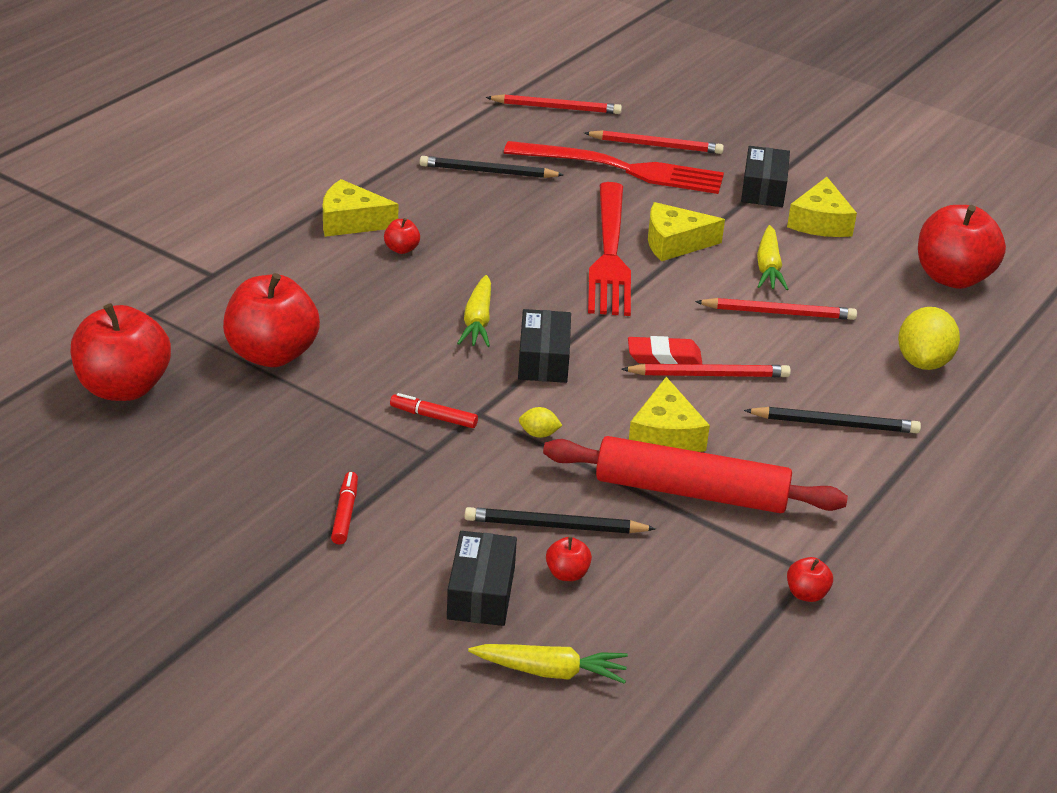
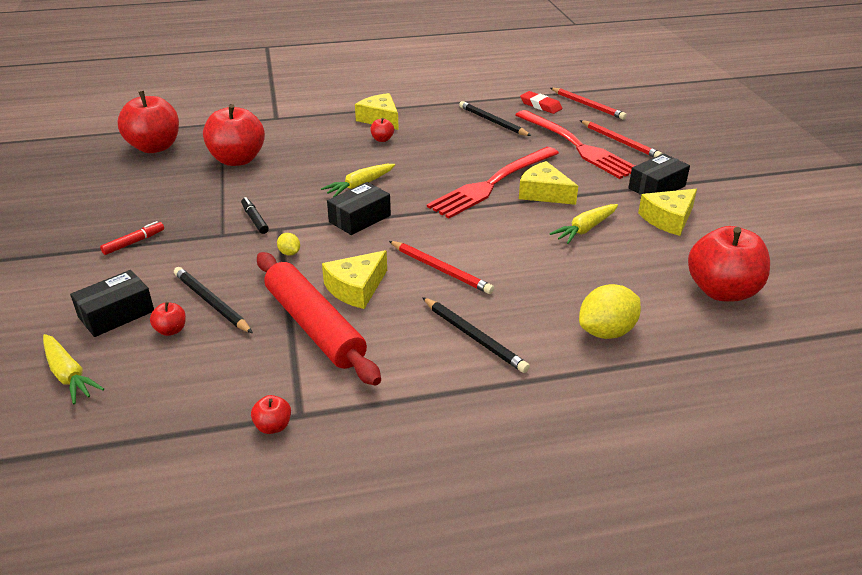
camera: 45 degrees right, 0 degrees up
(433, 417) = (255, 219): red marker -> black marker
(664, 356) = (431, 247): red eraser -> red eraser (540, 105)
(778, 313) = (547, 256): red pencil -> none

